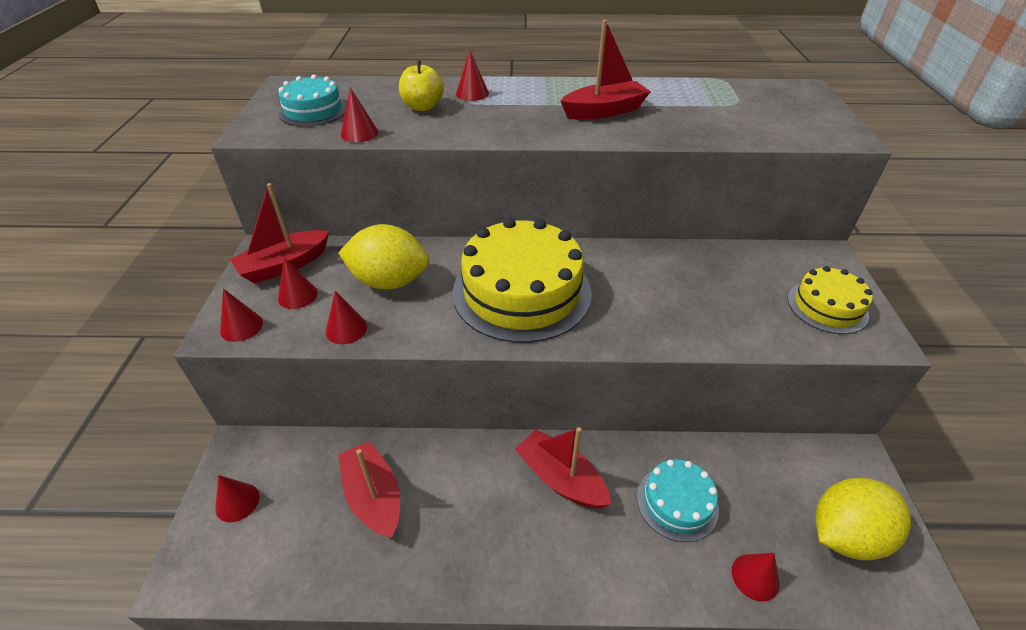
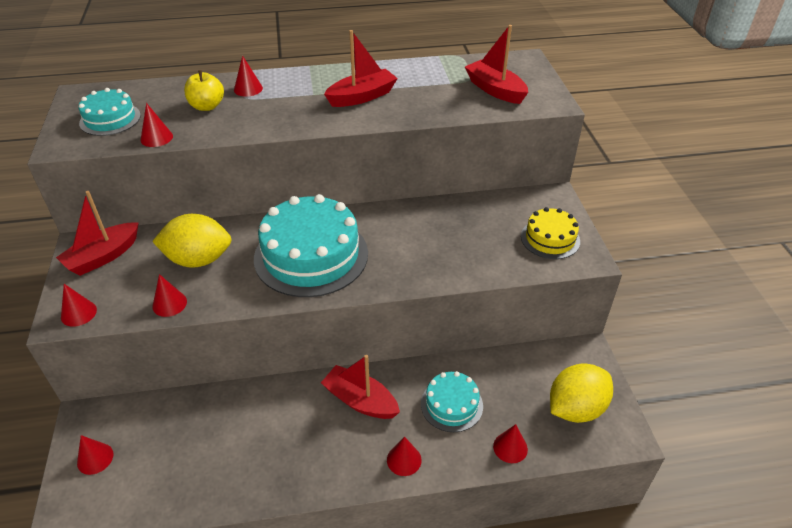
camera: 10 degrees left, 0 degrees up
(297, 295) = (121, 281): red cone -> red cone (404, 460)
(374, 497) = (210, 437): red boat -> red boat (495, 90)
(521, 292) = (311, 255): yellow cake -> turquoise cake

